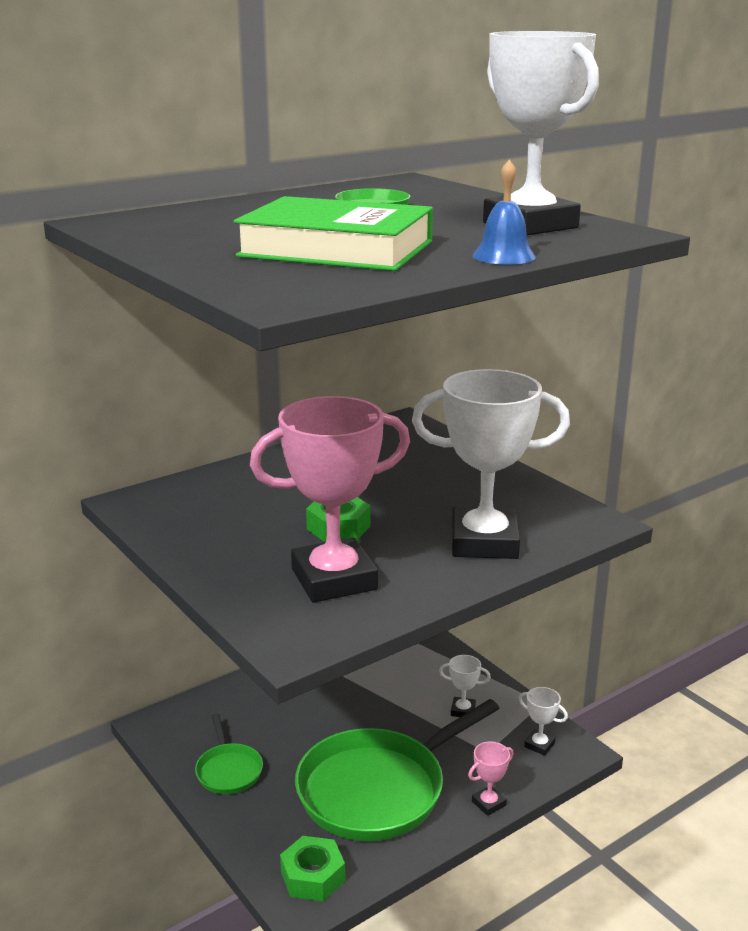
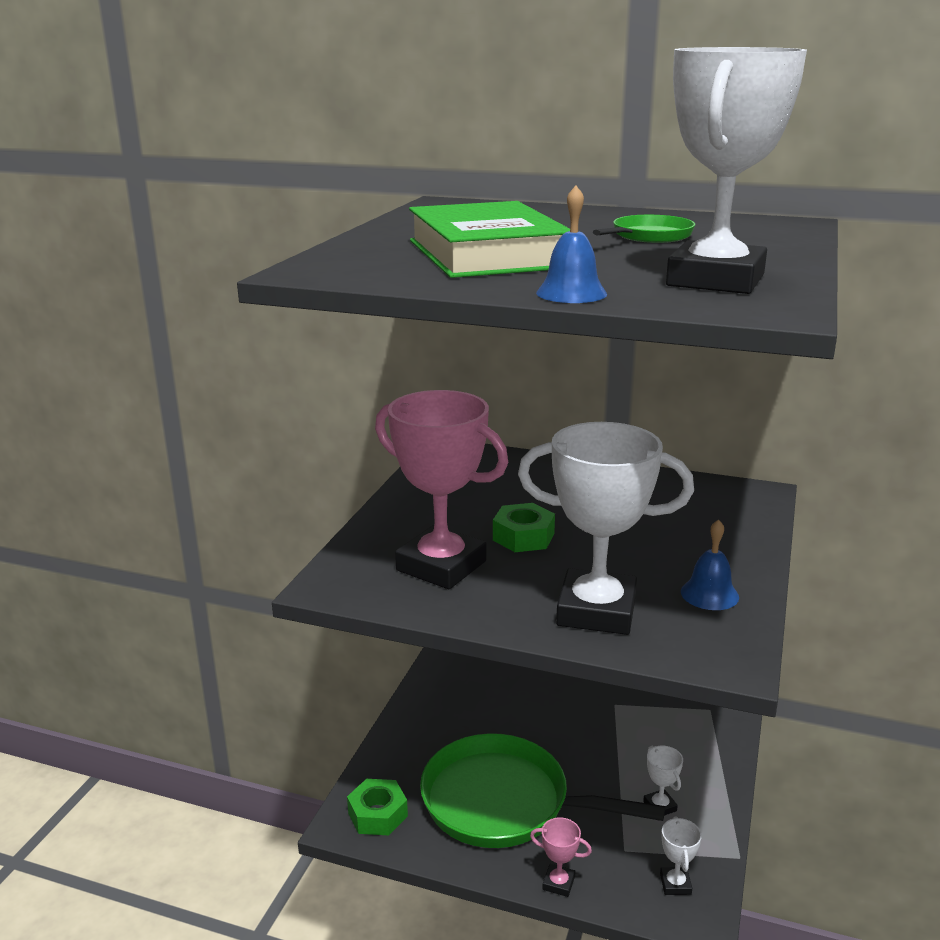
camera: 55 degrees right, 0 degrees up
(228, 770) = (442, 711): green pan -> none
(484, 542) = (596, 611): white trophy -> white trophy turned 45 degrees counterclockwise
(512, 495) = (709, 594): none -> blue bell

